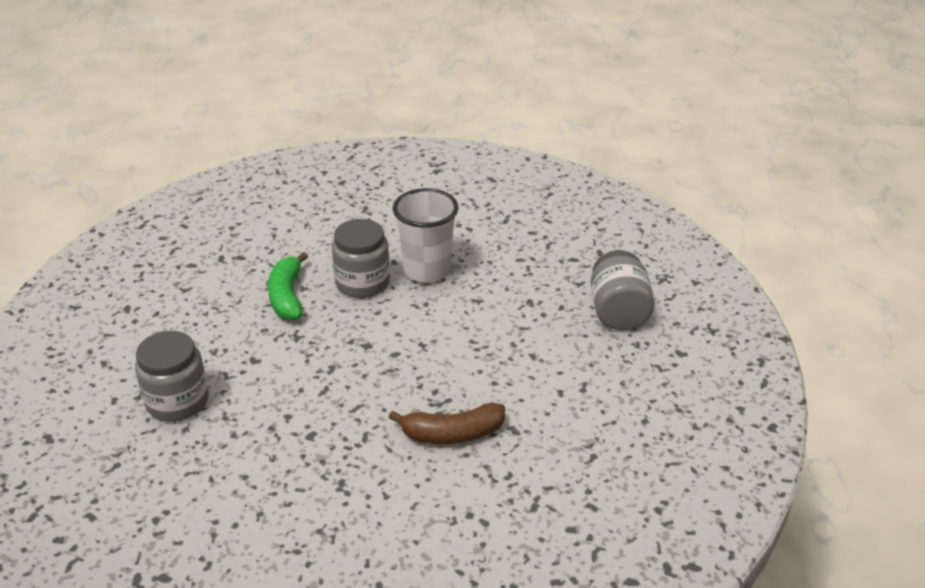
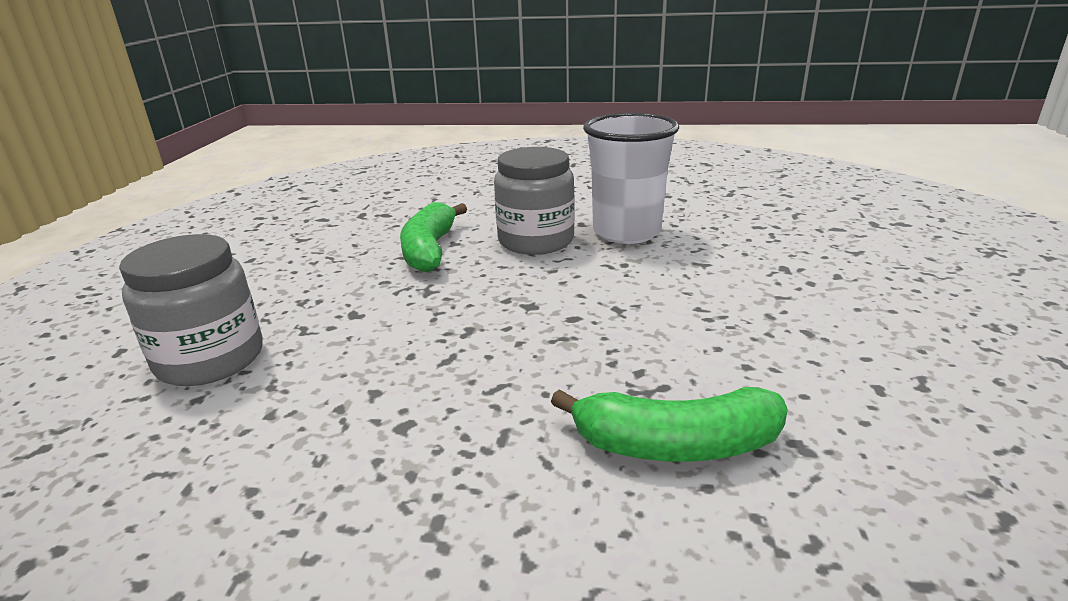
camera: 10 degrees right, 10 degrees down
(452, 434) = (676, 445): brown banana -> green banana
(618, 311) = (937, 284): grey jar -> none

